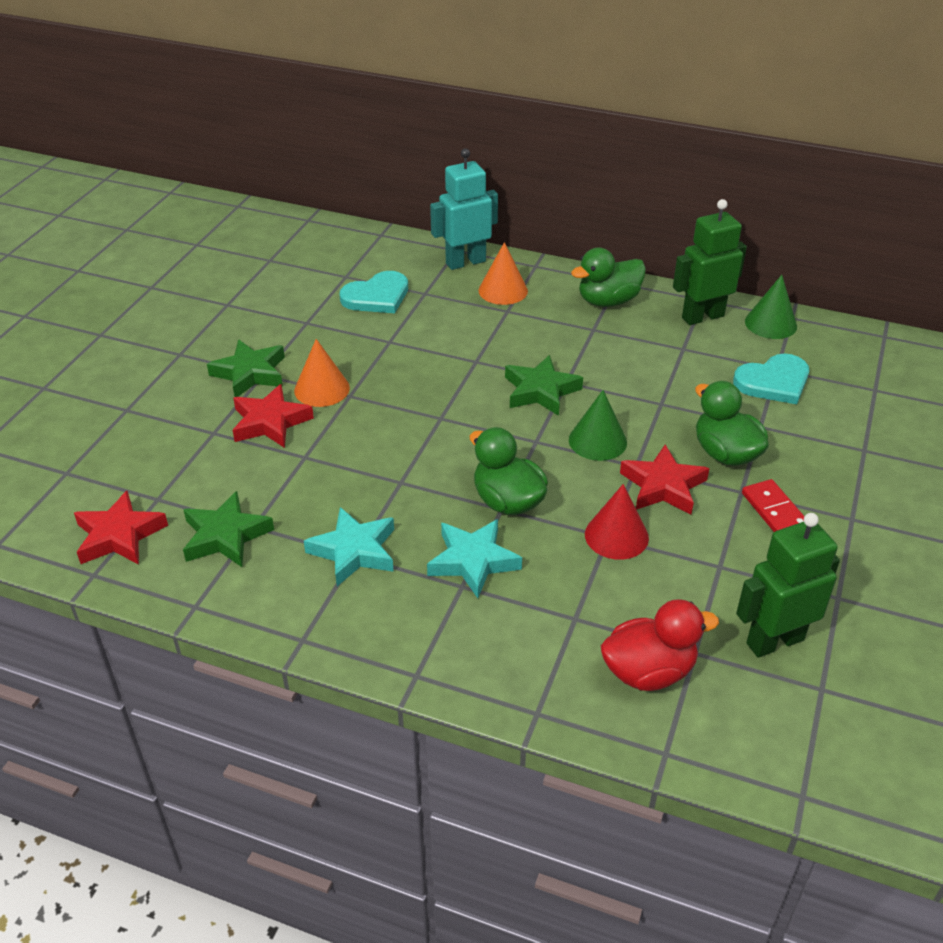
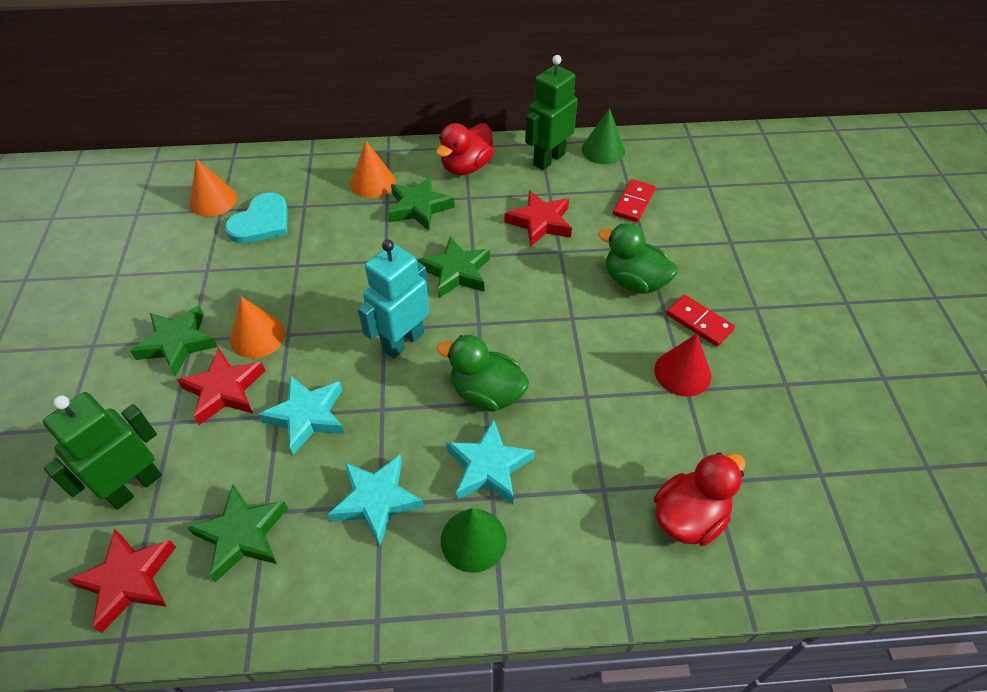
camera: 25 degrees left, 10 degrees up
(330, 465) = (307, 416): none -> turquoise star
(343, 266) = (213, 200): none -> orange cone
(465, 262) = (325, 164): turquoise robot -> turquoise robot (403, 341)
(536, 324) = (419, 207): none -> green star
(597, 441) = (529, 305): green cone -> green cone (473, 540)
(608, 301) = (466, 167): green duck -> red duck
(616, 536) = (593, 393): red cone -> red cone (682, 372)
(663, 486) = (603, 330): red star -> red star (540, 222)
(773, 382) = (634, 203): turquoise heart -> red domino
(774, 641) = (764, 444): green robot -> green robot (135, 486)

